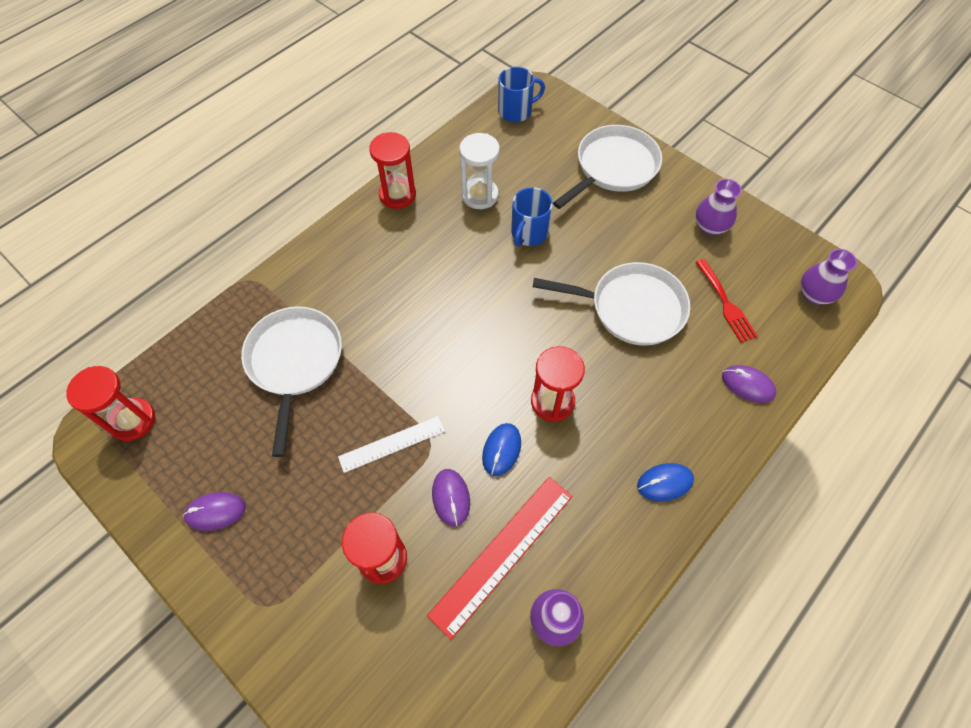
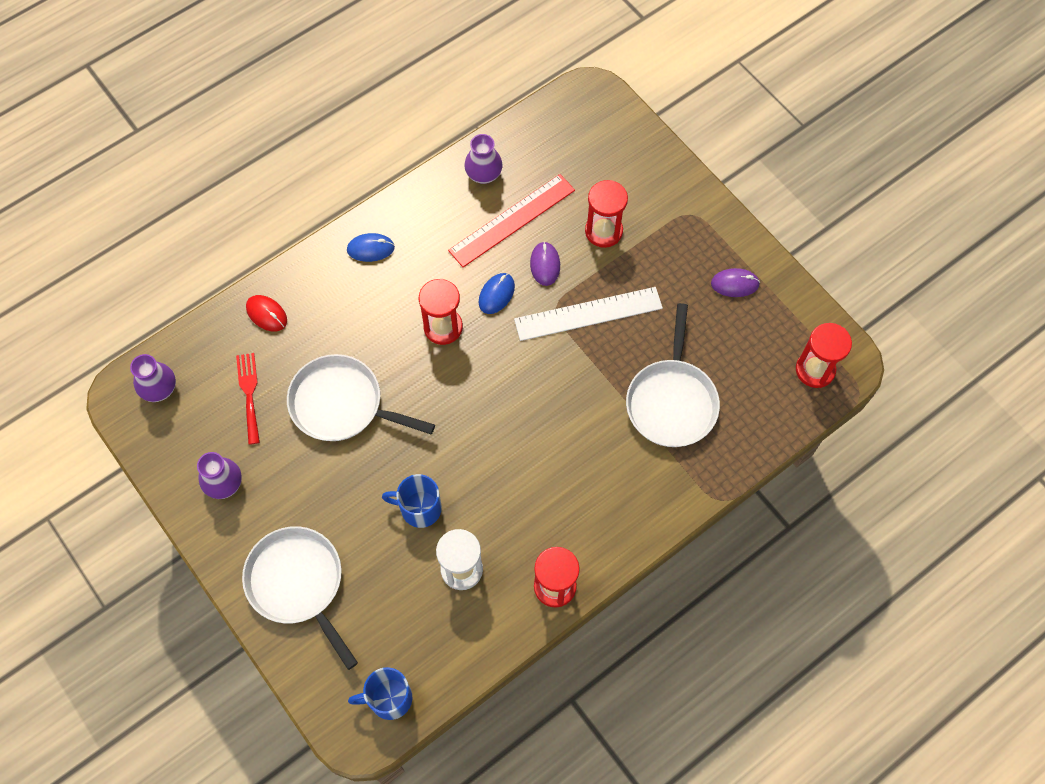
camera: 170 degrees left, 5 degrees up
(392, 444) = (588, 314): white ruler -> white ruler, size x1.59
(529, 233) = (419, 508): blue mug -> blue mug turned 120 degrees counterclockwise
(613, 168) = (298, 583): white pan -> white pan turned 90 degrees clockwise
(747, 385) = (266, 314): purple mouse -> red mouse

